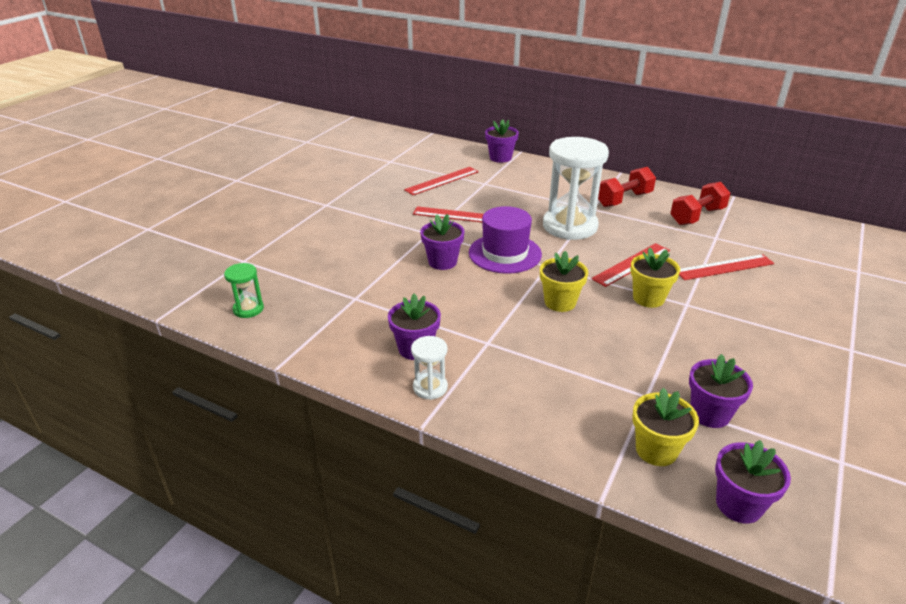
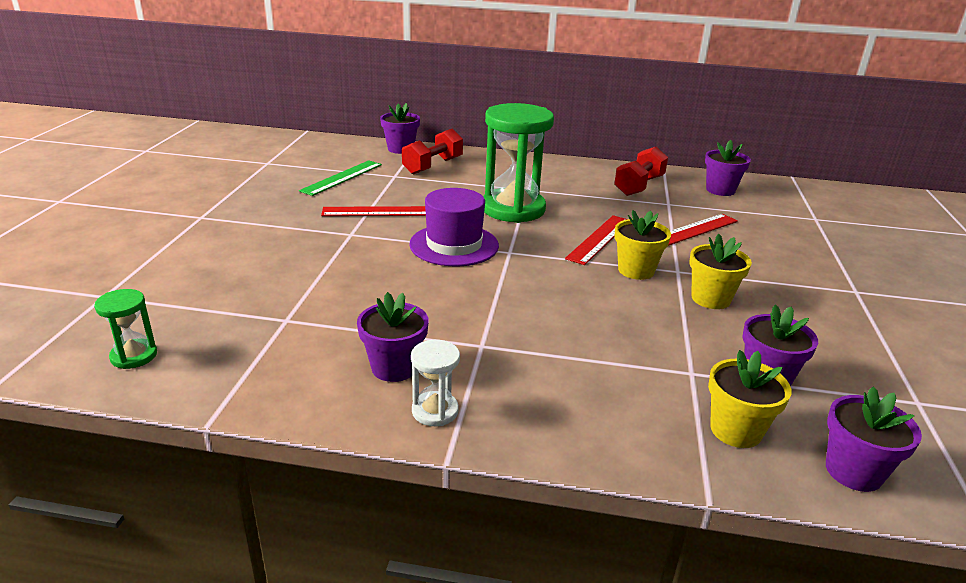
camera: 20 degrees left, 5 degrees down
(442, 181) = (342, 177): red ruler -> green ruler
(442, 262) = (383, 263): purple flower pot -> purple flower pot (720, 190)
(560, 302) = (543, 288): yellow flower pot -> yellow flower pot (710, 299)
(570, 226) = (513, 209): white hourglass -> green hourglass
(624, 199) = (556, 177): red dumbbell -> red dumbbell (433, 166)

